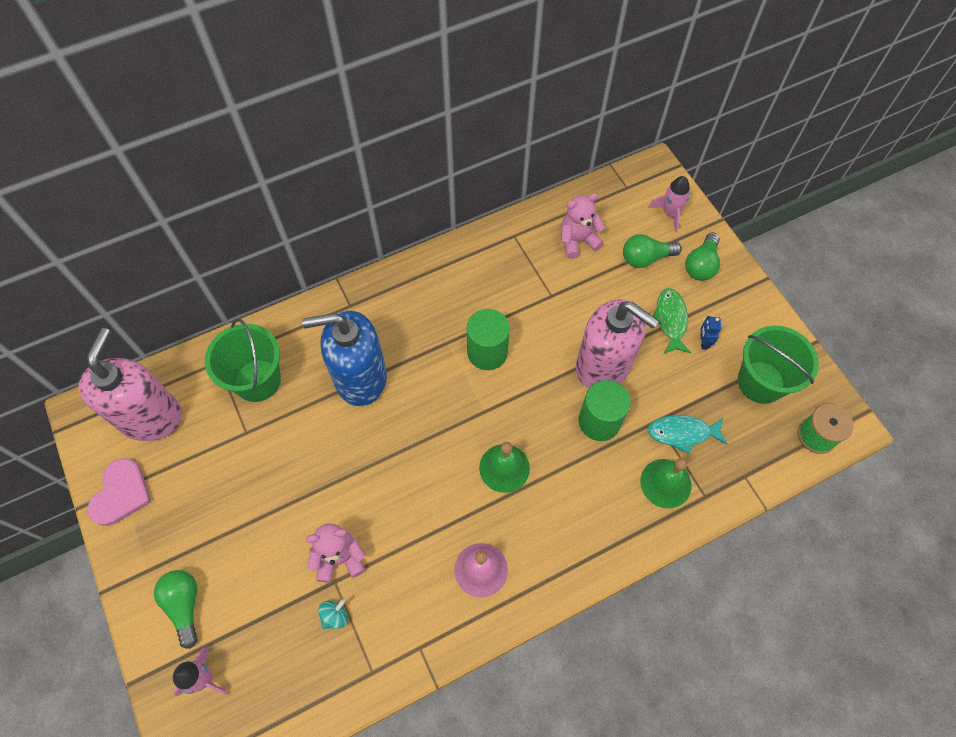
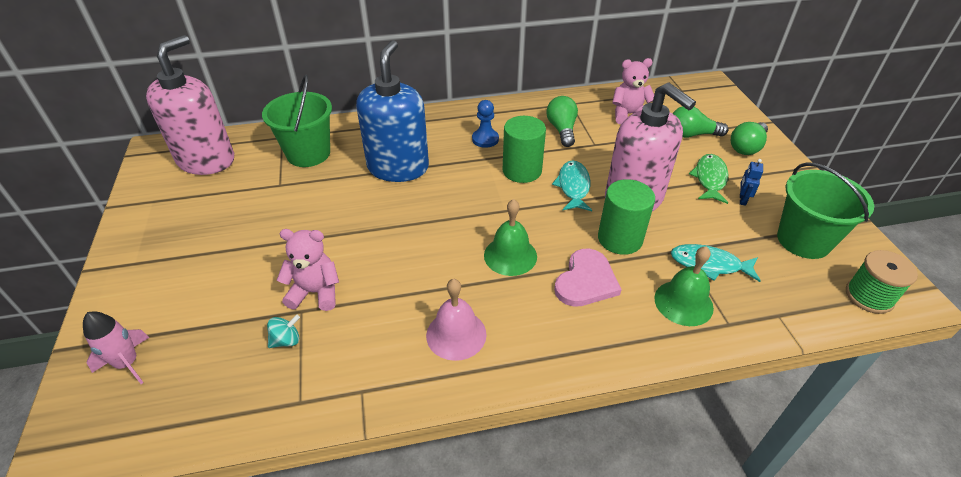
camera: 15 degrees right, 20 degrees down
(121, 494) = (149, 204): pink heart -> pink heart (586, 281)
(185, 605) = (148, 297): green light bulb -> green light bulb (562, 130)
(360, 378) = (398, 167): blue soap dispenser -> blue soap dispenser turned 90 degrees clockwise
(438, 314) = (485, 139): none -> blue pawn
(543, 363) = (573, 187): none -> turquoise fish
(669, 213) = (720, 111): pink rocket -> none

